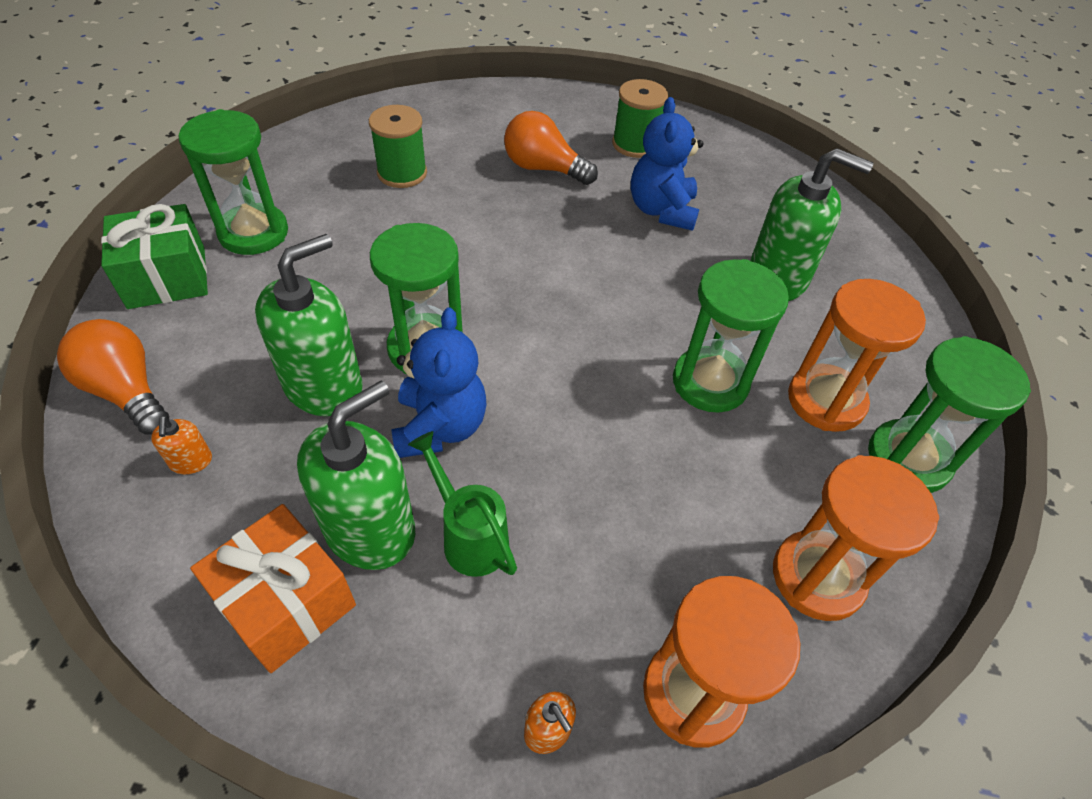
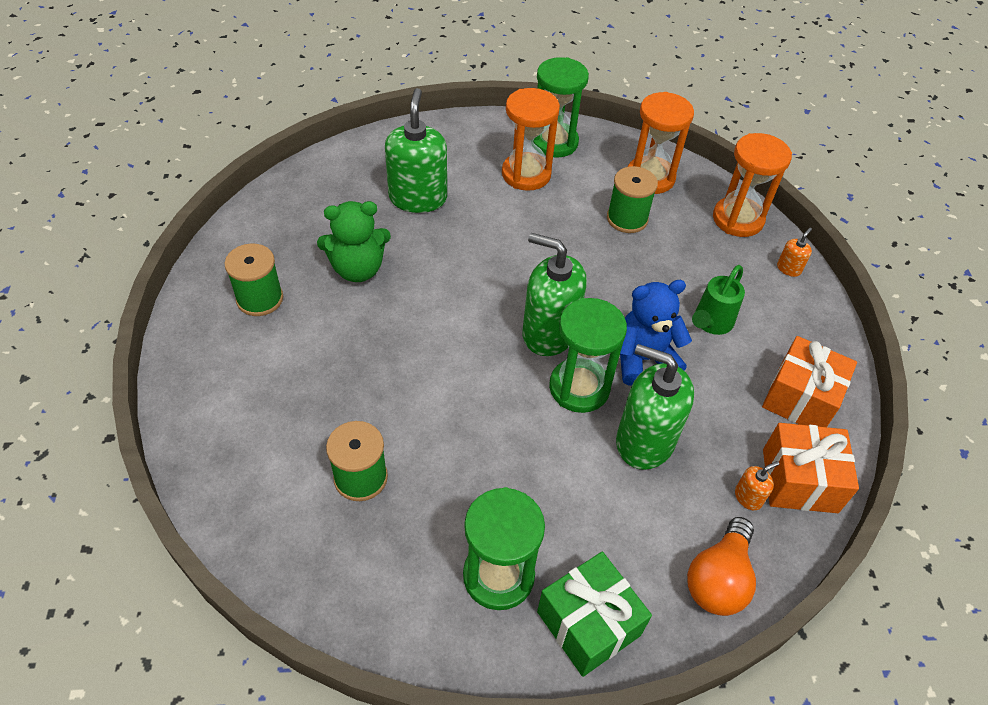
camera: 105 degrees left, 0 degrees up
(172, 532) = (799, 480): none -> orange gift
(370, 529) = (734, 373): green soap dispenser -> green soap dispenser (549, 333)
(543, 168) = (319, 361): orange light bulb -> none
(662, 210) = (358, 269): blue teddy bear -> green teddy bear
(710, 382) = (536, 227): green hourglass -> none
(714, 502) = (627, 219): none -> green spool

